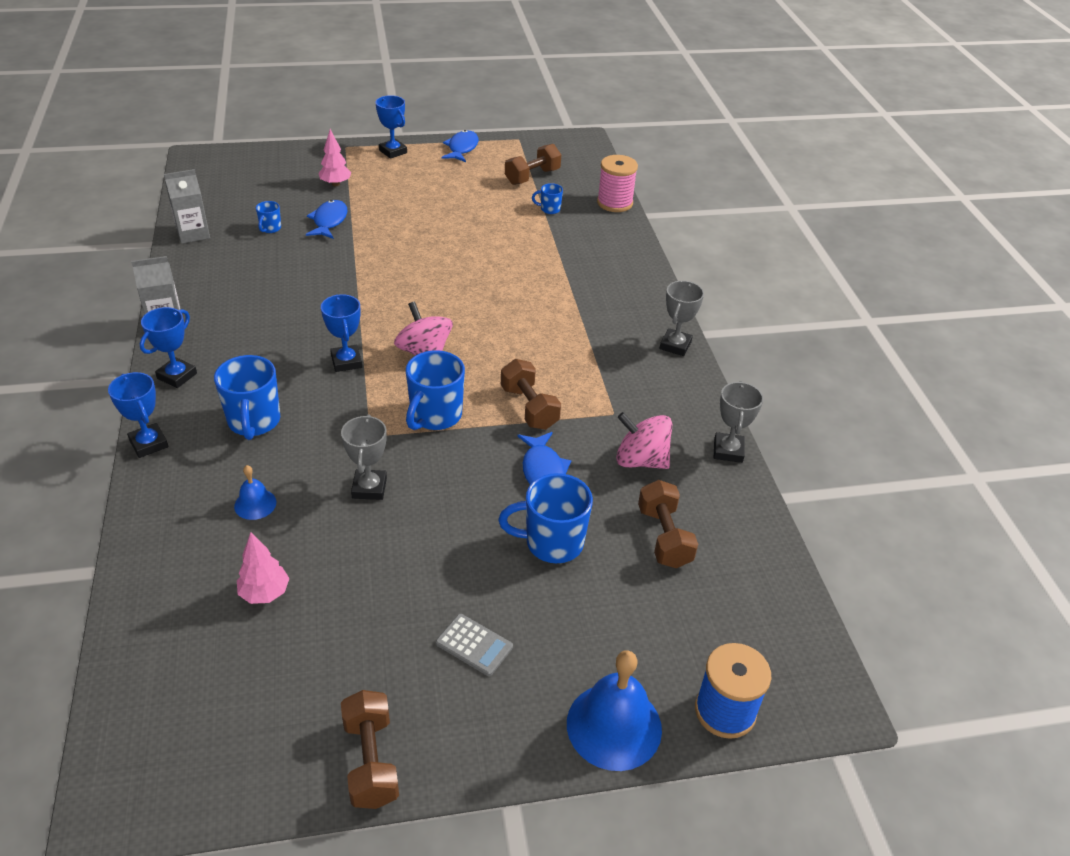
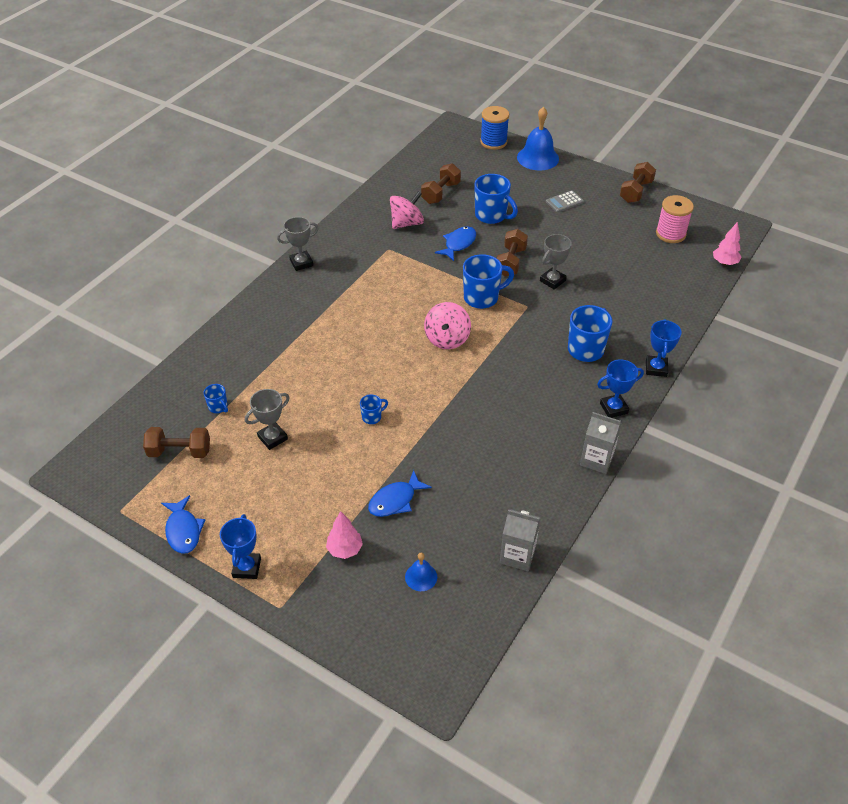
camera: 135 degrees left, 5 degrees up
(255, 504) = (617, 303): blue bell -> blue bell (421, 577)
(265, 593) = (639, 262): pink tree -> pink tree (724, 263)
(270, 228) = (449, 521): blue mug -> blue mug (372, 417)
(346, 361) = (499, 359): blue trophy -> none
(462, 148) = (183, 530): blue fish -> blue fish turned 75 degrees counterclockwise
(474, 645) = (564, 202): grey calculator -> grey calculator turned 105 degrees counterclockwise
(529, 408) = (427, 275): brown dumbbell -> brown dumbbell (510, 262)
(614, 203) = (165, 384): pink spool -> pink spool (670, 234)
(641, 460) = (407, 223): pink spinning top -> pink spinning top turned 105 degrees counterclockwise
(728, 451) = (360, 205): grey trophy -> grey trophy (272, 438)

